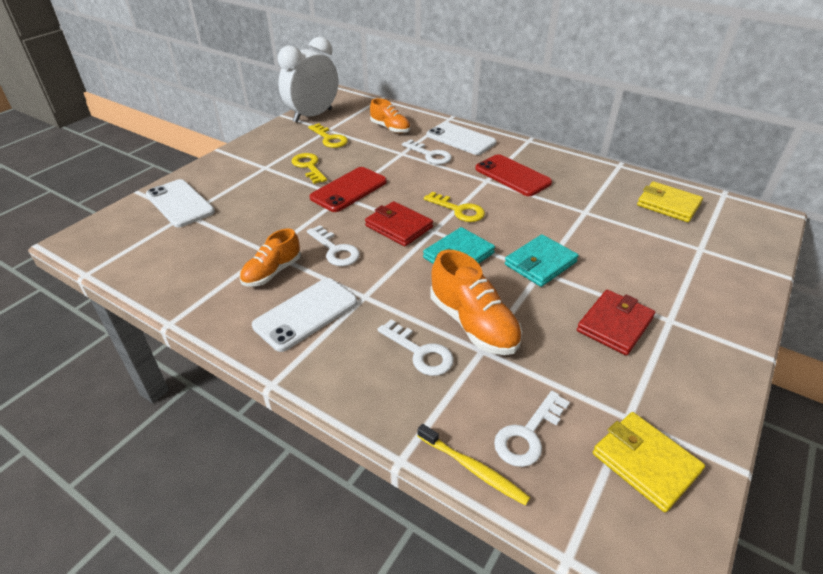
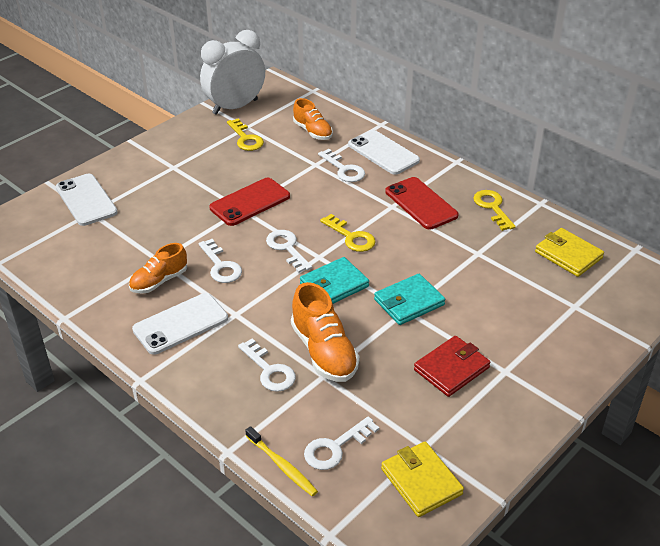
camera: 10 degrees right, 0 degrees up
(309, 167) = (217, 171): yellow key -> yellow key (492, 207)
(399, 226) = (287, 248): red wallet -> white key

